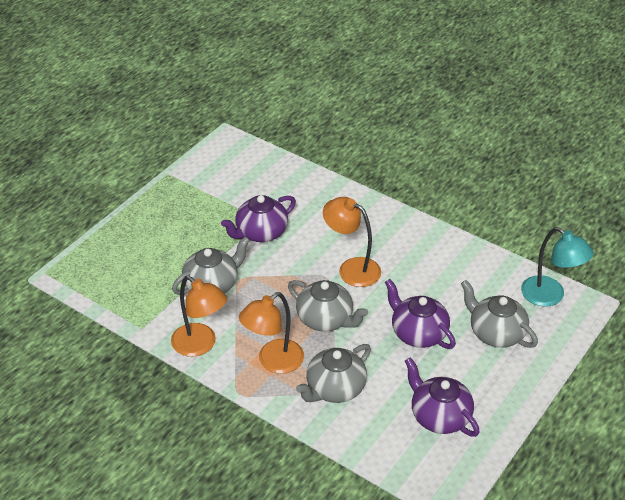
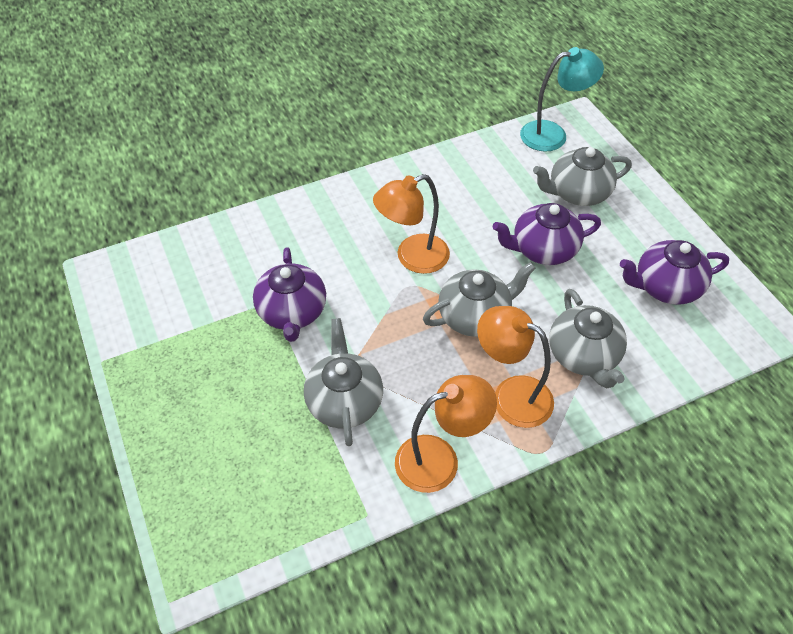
camera: 60 degrees left, 10 degrees up
(273, 362) = (511, 395): orange lamp -> orange lamp turned 135 degrees clockwise

